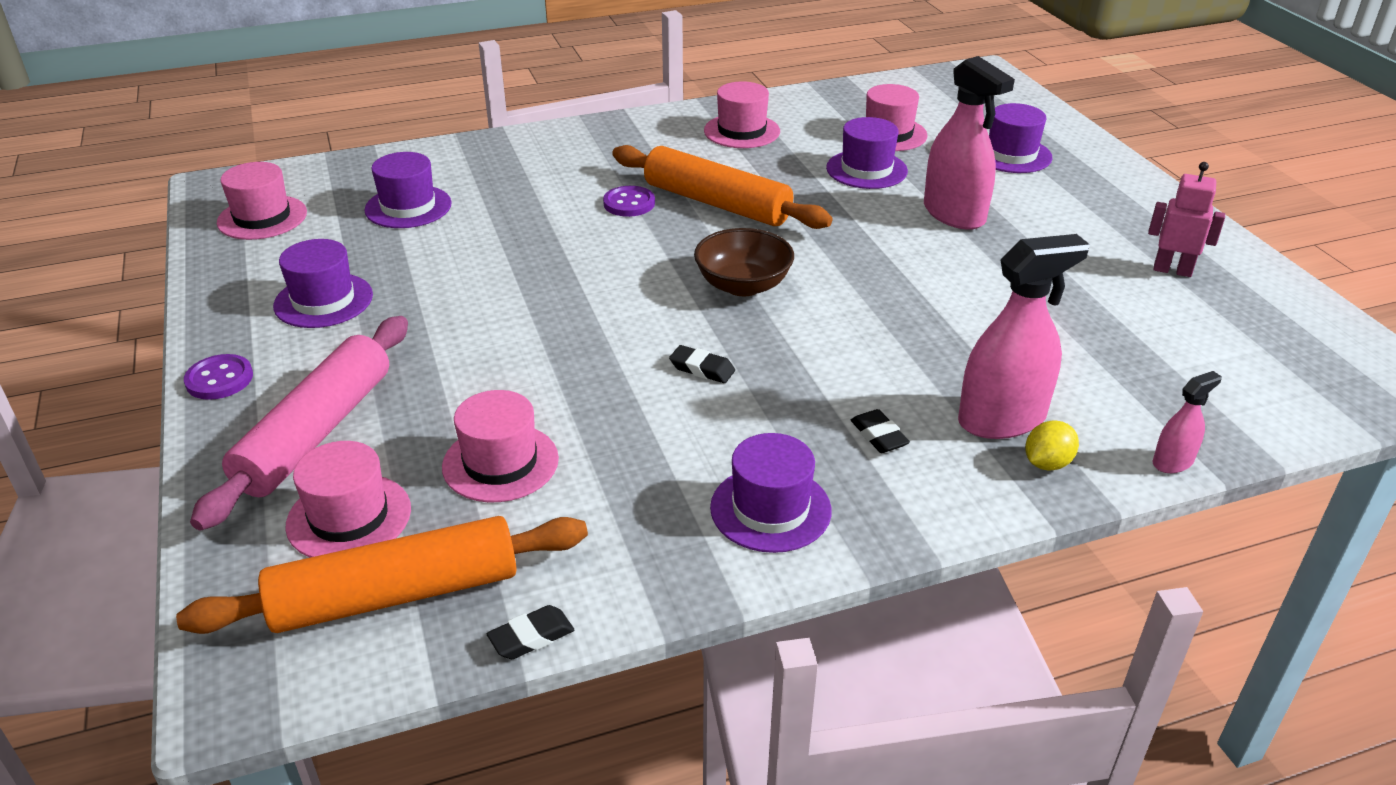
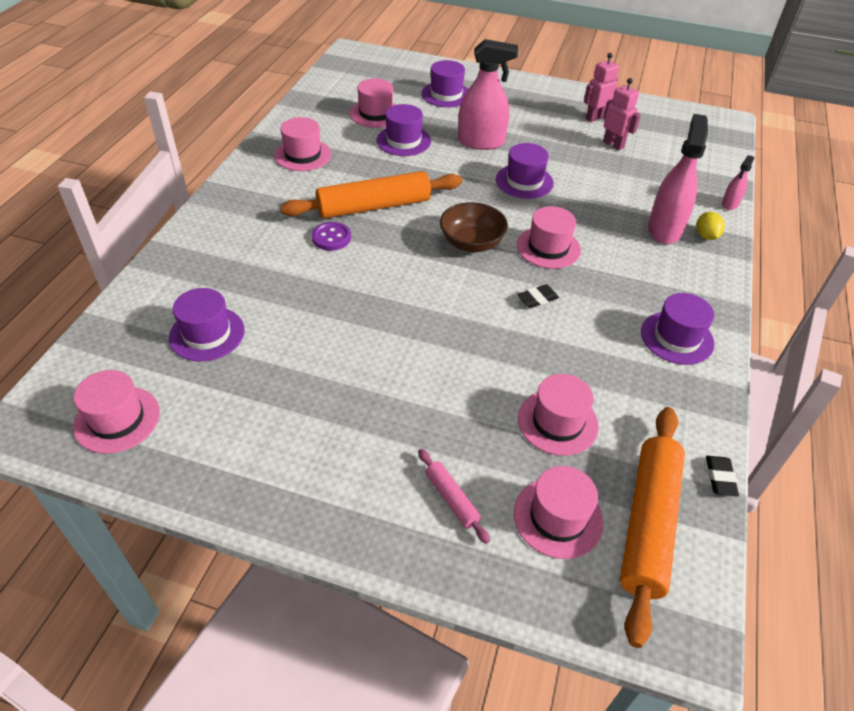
camera: 55 degrees left, 10 degrees up
(219, 379) = (333, 531): purple button -> none
(316, 433) = (452, 499): pink rolling pin -> pink rolling pin, size x0.46
(323, 300) = (286, 431): purple hat -> purple hat (524, 181)
(814, 340) = (548, 247): none -> pink hat
(878, 436) = (647, 272): black eraser -> none
(1134, 307) = (613, 144): none -> pink robot
(1172, 462) = (730, 204): pink spray bottle -> pink spray bottle turned 150 degrees counterclockwise

